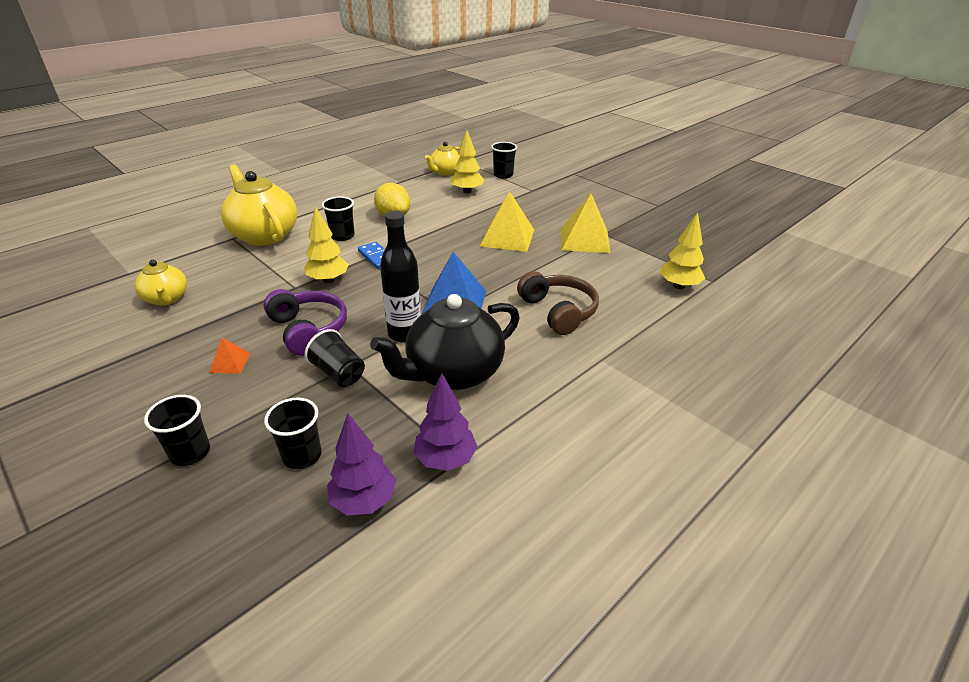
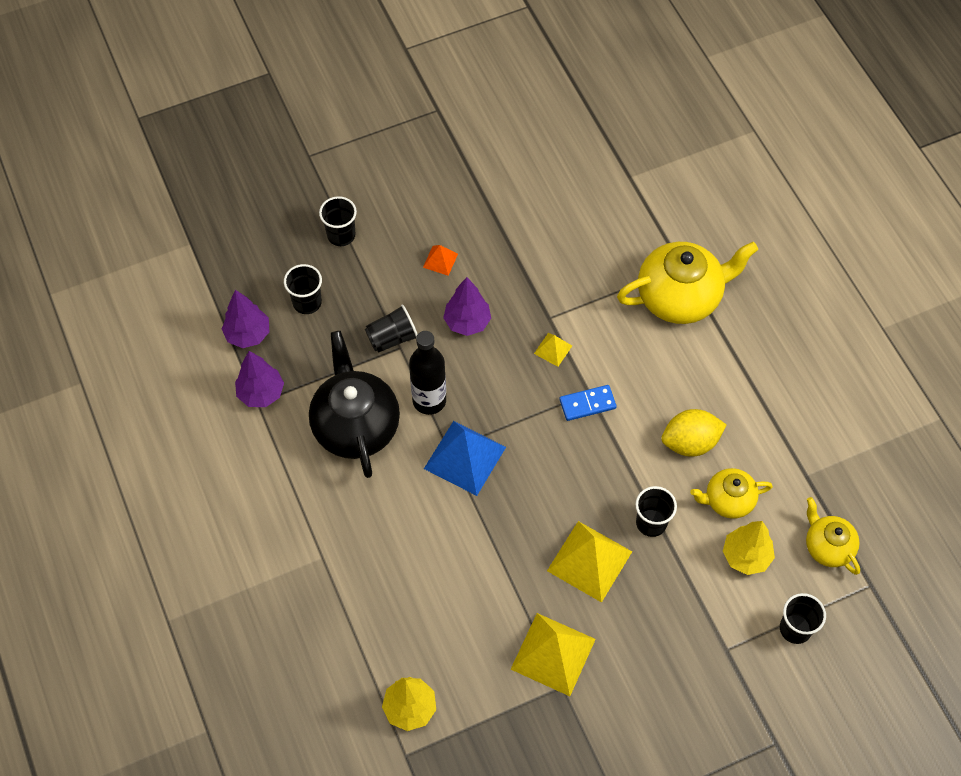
camera: 110 degrees right, 25 degrees up
(166, 299) = (565, 211): yellow teapot -> yellow teapot (728, 500)
(308, 330) = (467, 322): purple headphones -> purple tree
(328, 280) = (553, 349): yellow tree -> yellow pyramid
(342, 236) = (652, 377): black cup -> black cup (651, 523)
(558, 311) = (411, 553): brown headphones -> none

